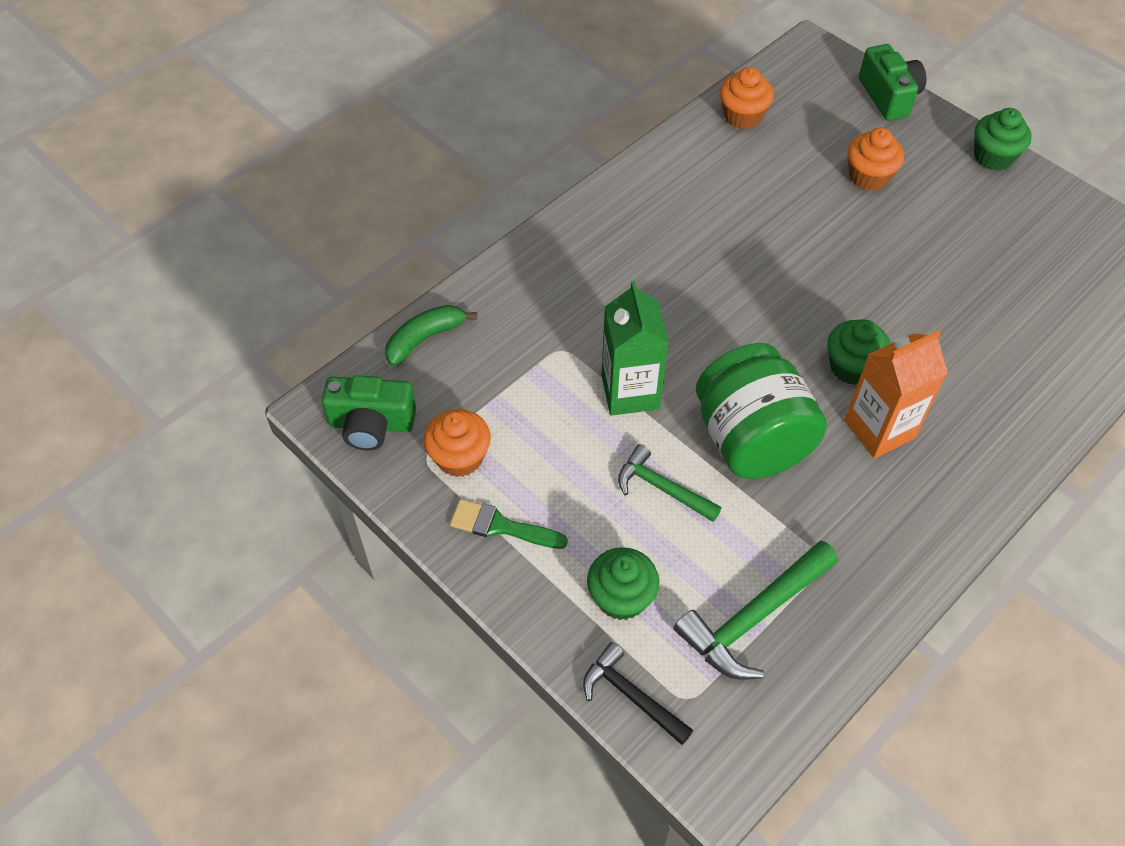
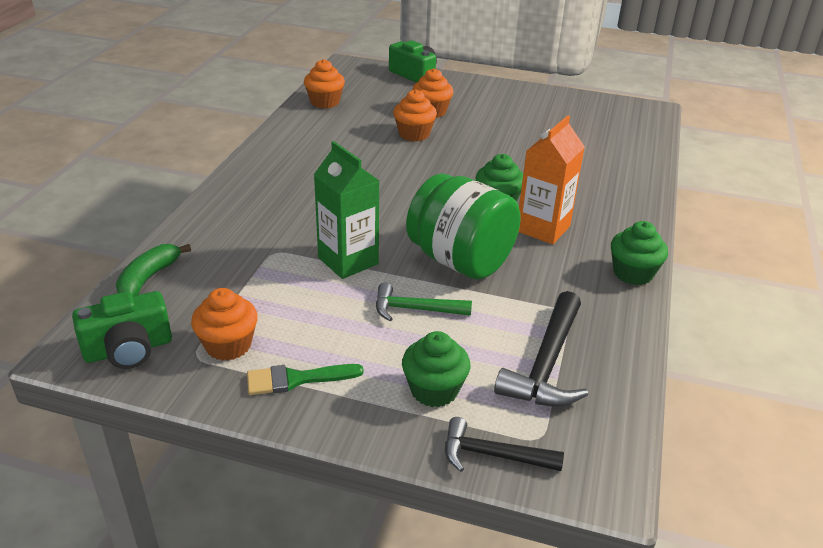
camera: 30 degrees left, 20 degrees down
(753, 618) = (546, 364): green hammer -> black hammer
(820, 212) = (414, 134): none -> orange cupcake
(993, 157) = (500, 87): green cupcake -> green cupcake (633, 273)

